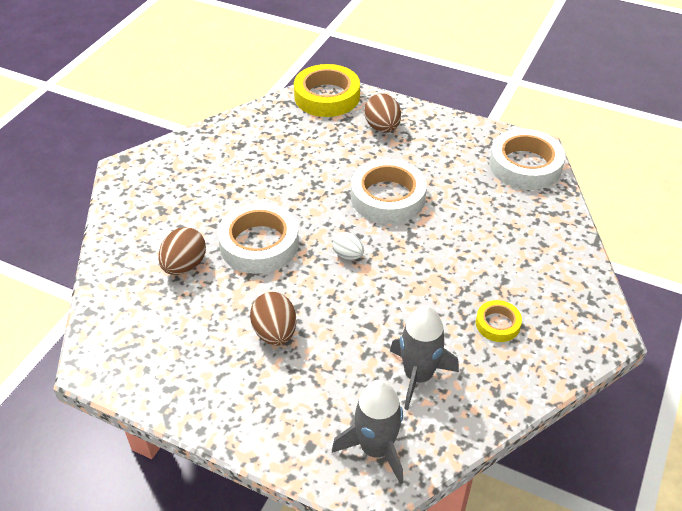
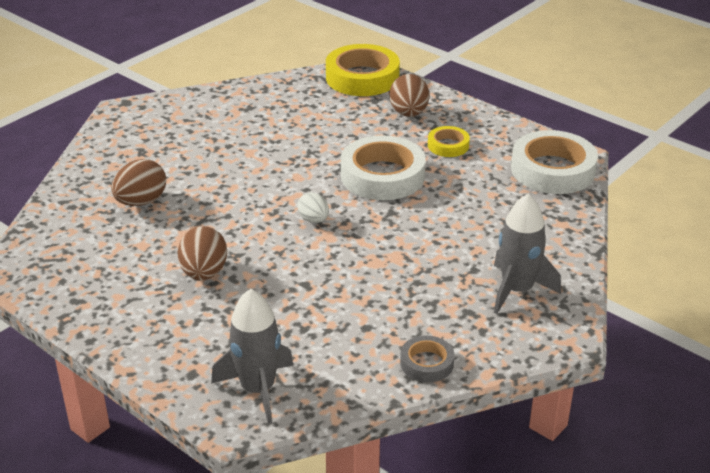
camera: 15 degrees right, 10 degrees down
(259, 244) = (225, 195): white tape -> none
(418, 376) = (335, 336): grey rocket -> grey rocket (517, 290)
(497, 324) = (445, 306): yellow tape -> yellow tape (448, 145)
(507, 387) = (426, 363): none -> grey tape

